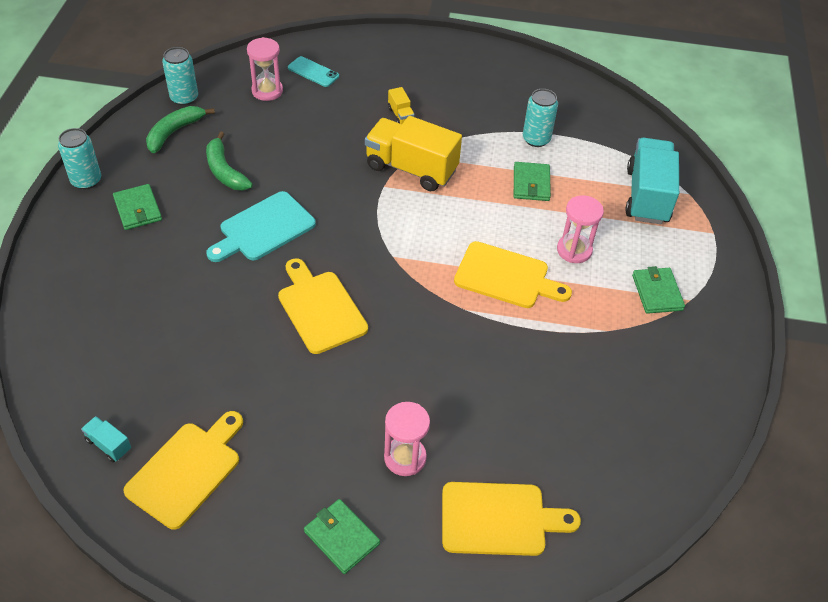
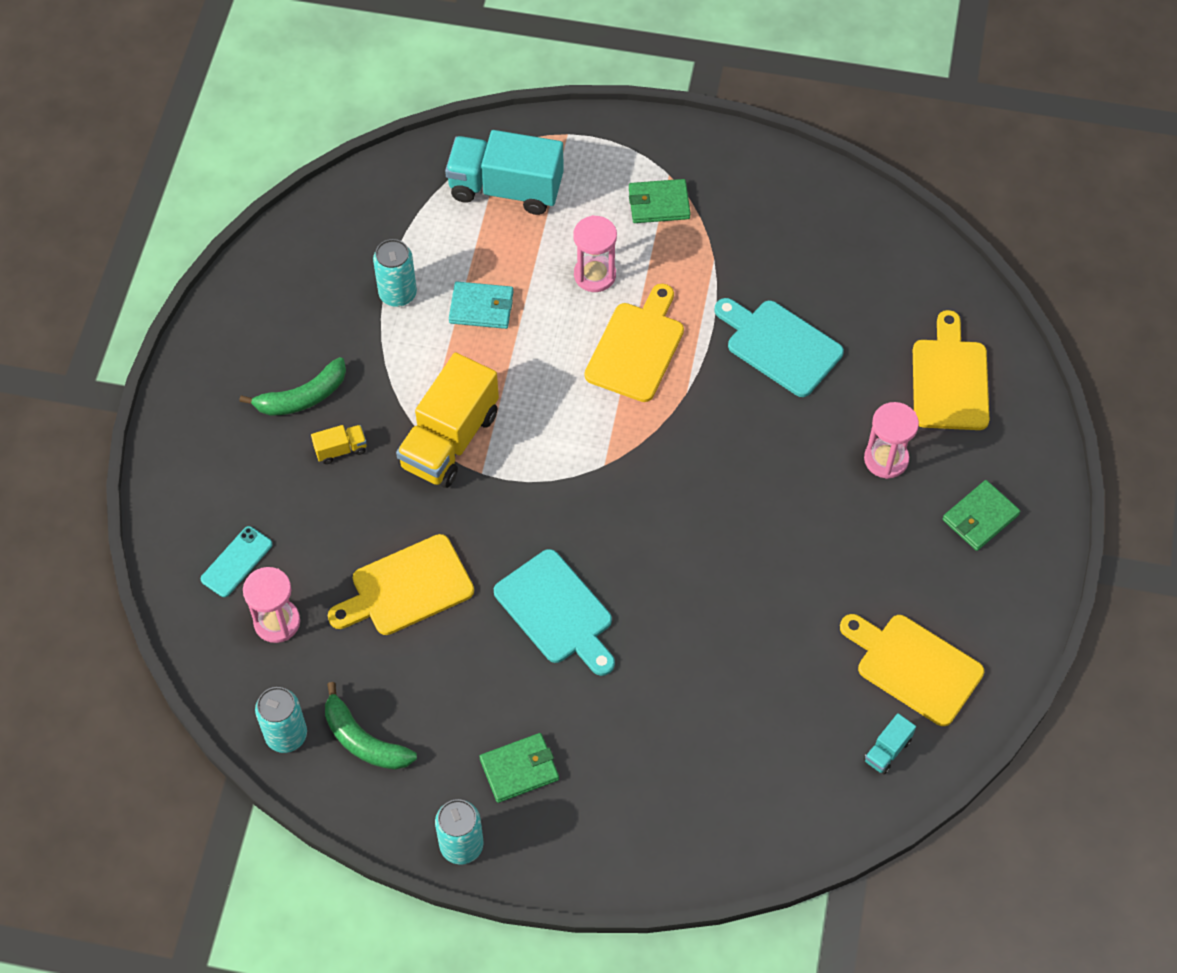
camera: 85 degrees left, 10 degrees up
(225, 171) = (447, 666): green banana -> green banana (302, 397)
(320, 308) = (688, 543): yellow cutting board -> yellow cutting board (406, 588)
(521, 377) = (779, 345): none -> turquoise cutting board
(531, 184) = (481, 307): green wallet -> turquoise wallet

